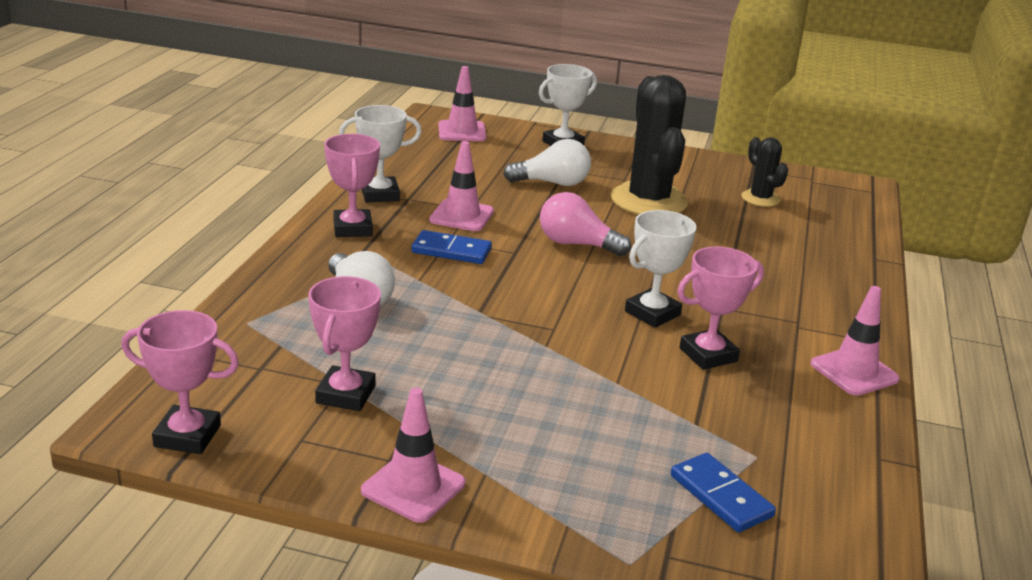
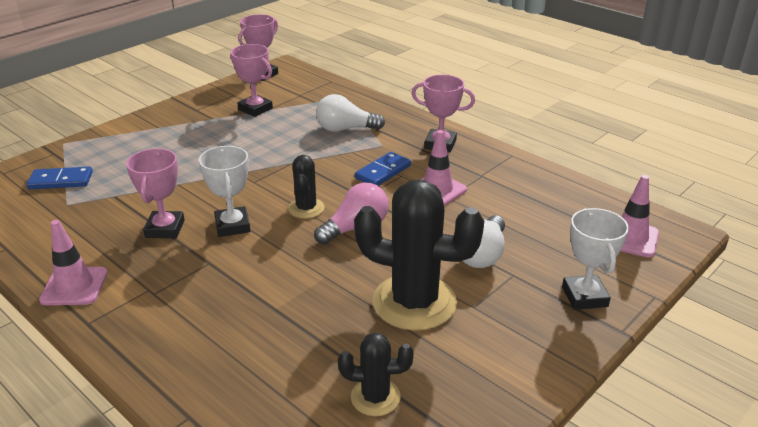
camera: 120 degrees right, 5 degrees up
(380, 194) = (493, 165): white trophy -> none
(413, 487) = (171, 110): pink traffic cone -> none
(573, 279) = (306, 208): none -> black cactus

